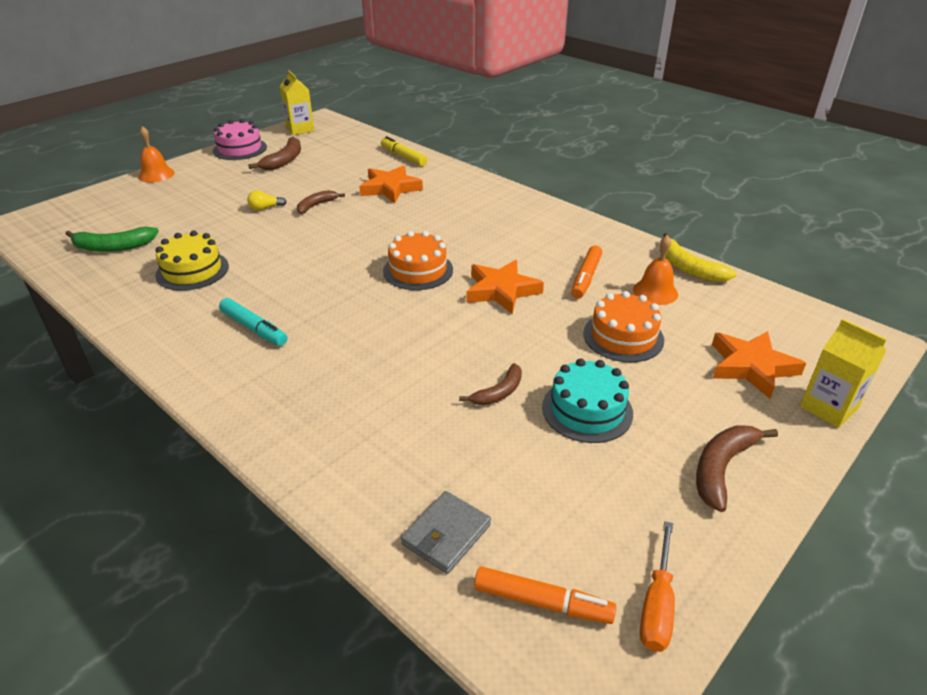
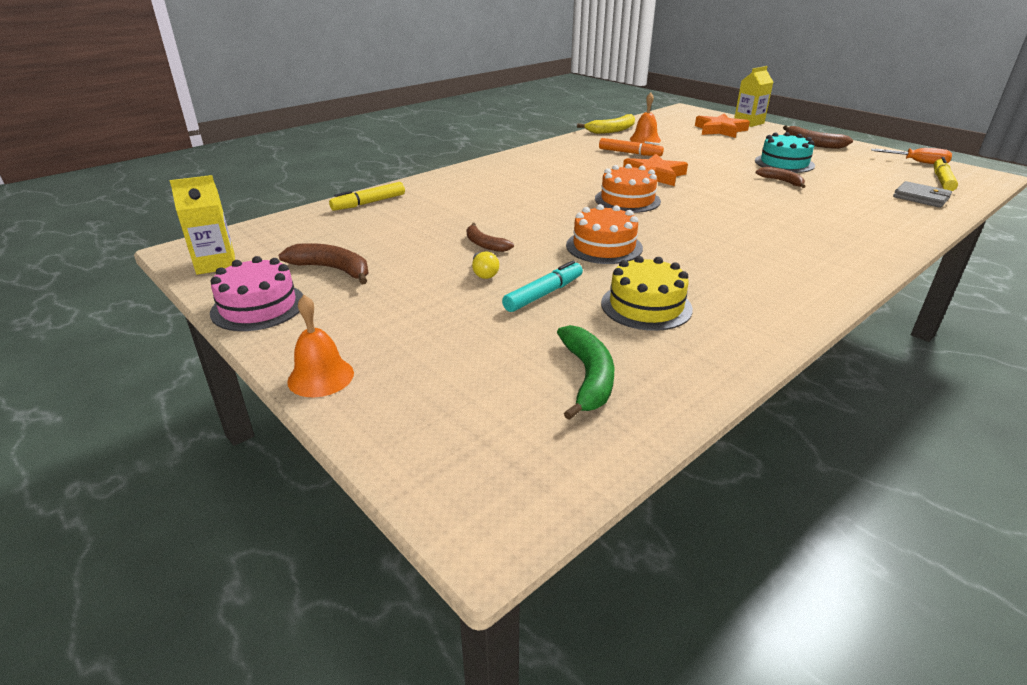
camera: 85 degrees left, 5 degrees down
(254, 328) = (748, 262): turquoise marker -> turquoise marker (543, 294)
(390, 188) = (452, 209): orange star -> none
(542, 602) = (942, 181): orange marker -> yellow marker
(623, 336) = (702, 150): orange cake -> orange cake (604, 246)

